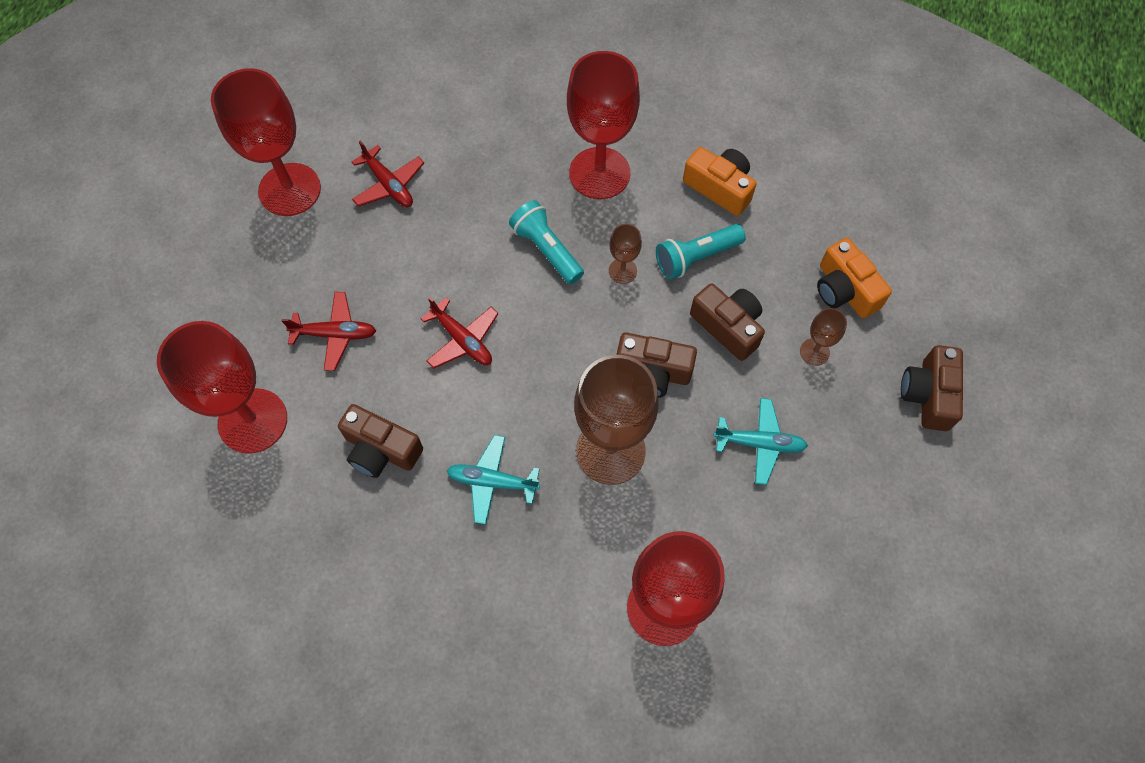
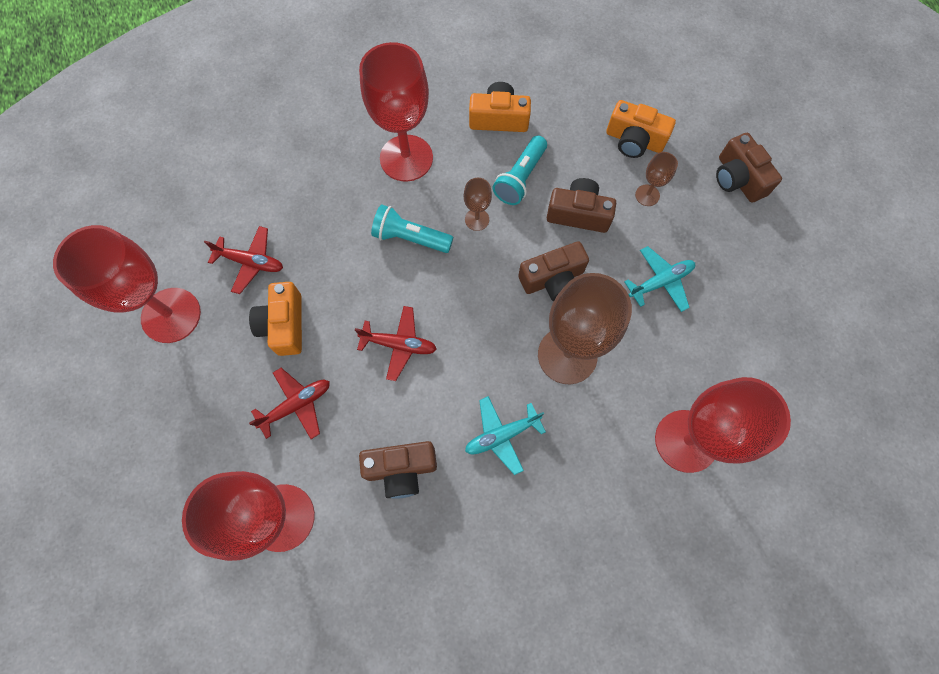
camera: 35 degrees left, 5 degrees up
(376, 258) = (284, 325): none -> orange camera

